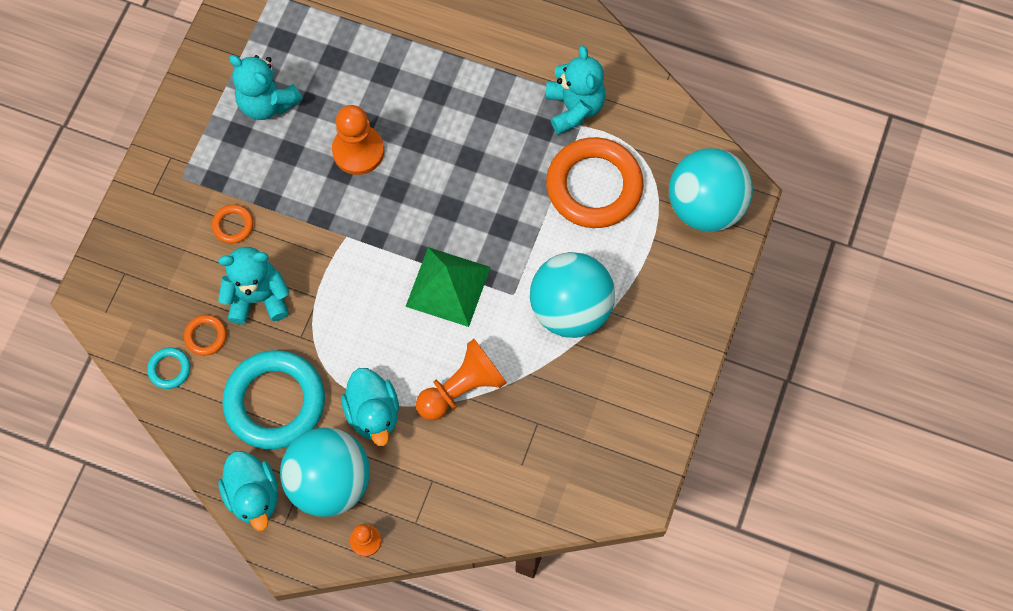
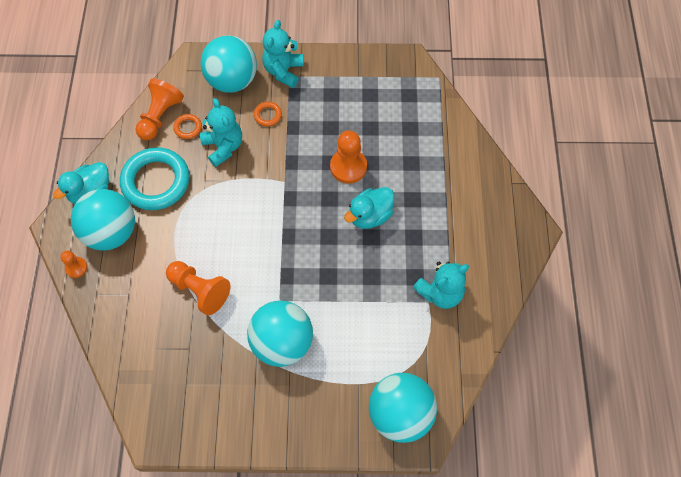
camera: 70 degrees right, 5 degrees down
(153, 254) = (232, 80): none -> turquoise ball
(169, 369) = (160, 116): turquoise ring -> orange pawn
(267, 102) = (360, 103): turquoise teddy bear -> turquoise teddy bear (283, 71)
(373, 413) = (165, 241): turquoise duck -> turquoise duck (370, 216)
(448, 286) = (271, 256): green pyramid -> none
(594, 186) = (384, 327): orange ring -> none

